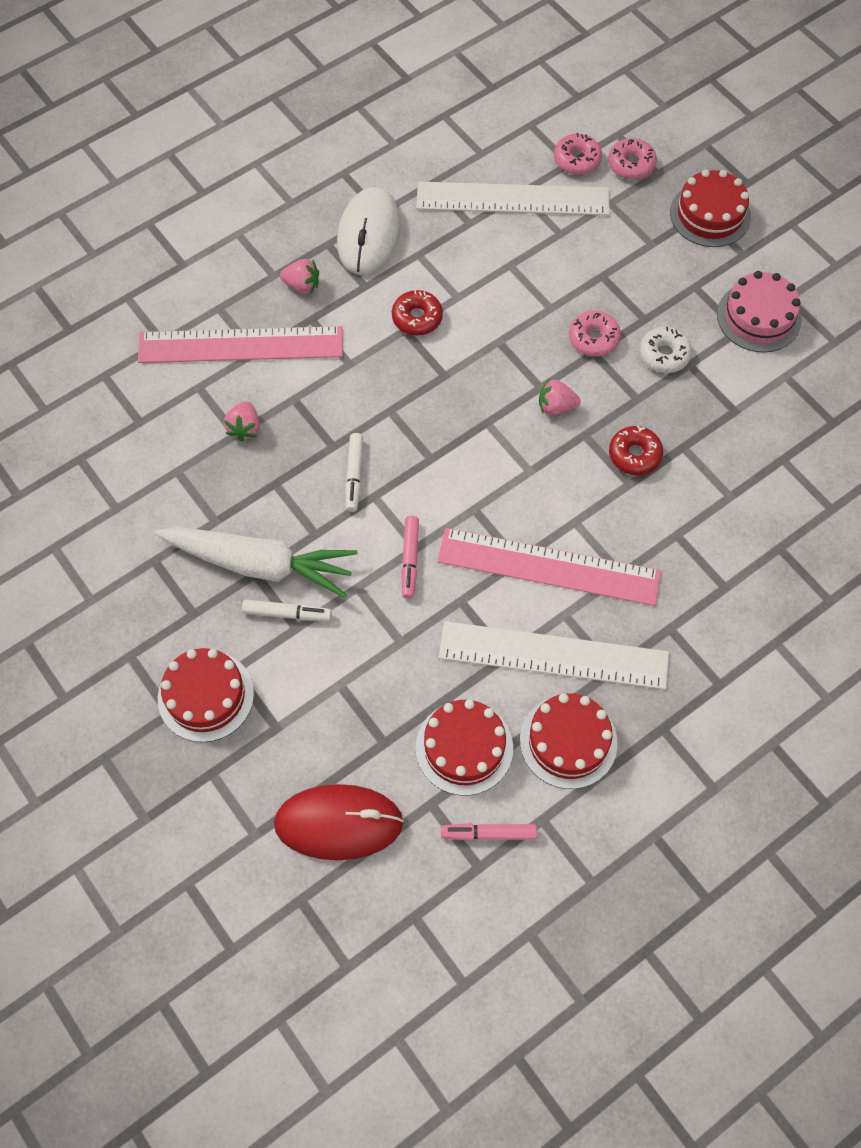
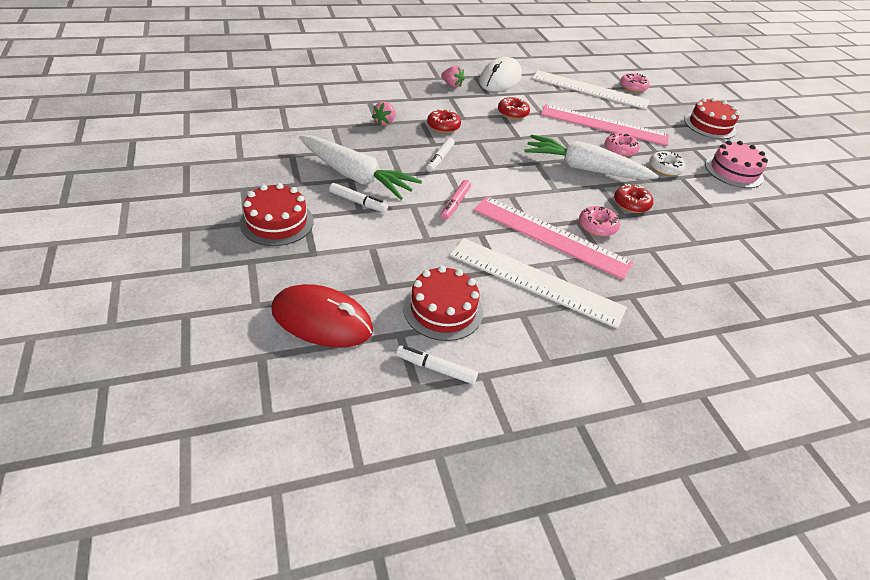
camera: 15 degrees right, 20 degrees down
(241, 345) = (403, 94): pink ruler -> pink ruler (604, 125)
(330, 398) = (443, 126): none -> red donut
(488, 833) = (436, 368): pink marker -> white marker
(556, 407) = (585, 169): pink strawberry -> white carrot
(568, 741) = (526, 333): red cake -> none
(631, 164) = (665, 97): pink donut -> pink donut (597, 226)

